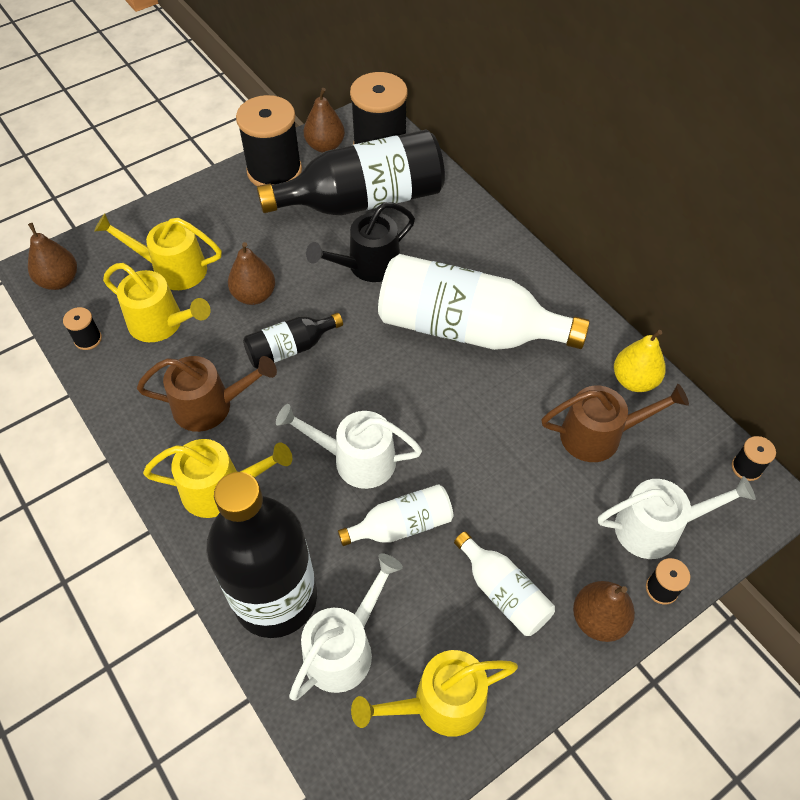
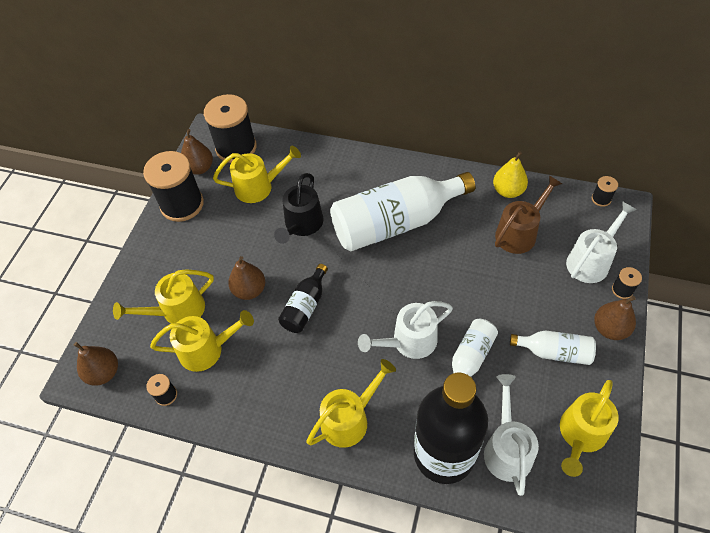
camera: 35 degrees left, 0 degrees up
(211, 406) = (292, 375): brown watering can -> none
(364, 200) = (259, 187): black bottle -> yellow watering can

